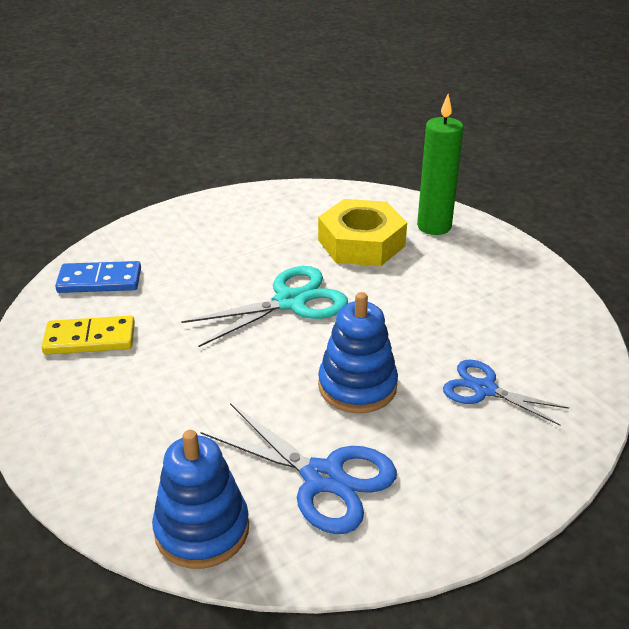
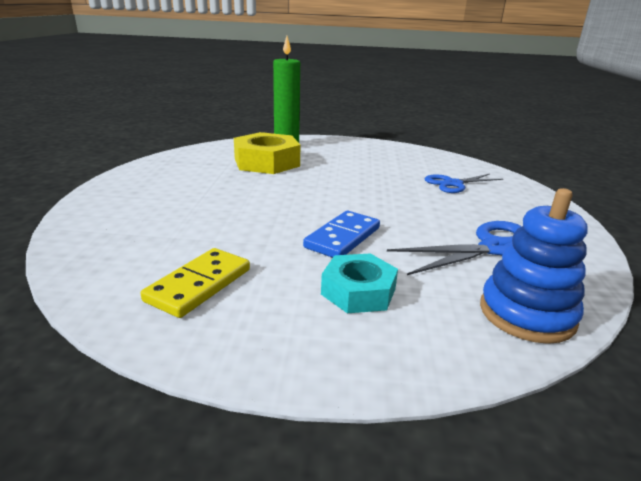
camera: 55 degrees left, 10 degrees down
(99, 281) = (119, 252): blue domino -> blue domino (343, 238)
(150, 417) = (358, 291): none -> turquoise nut
(290, 302) = (292, 198): turquoise scissors -> none
(357, 386) = (412, 210): blue stacking toy -> none

